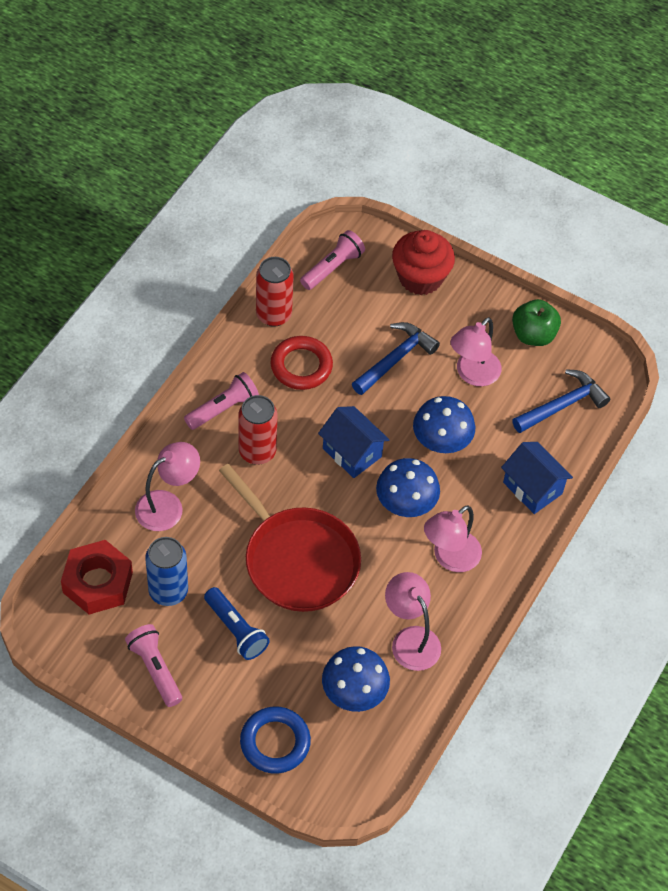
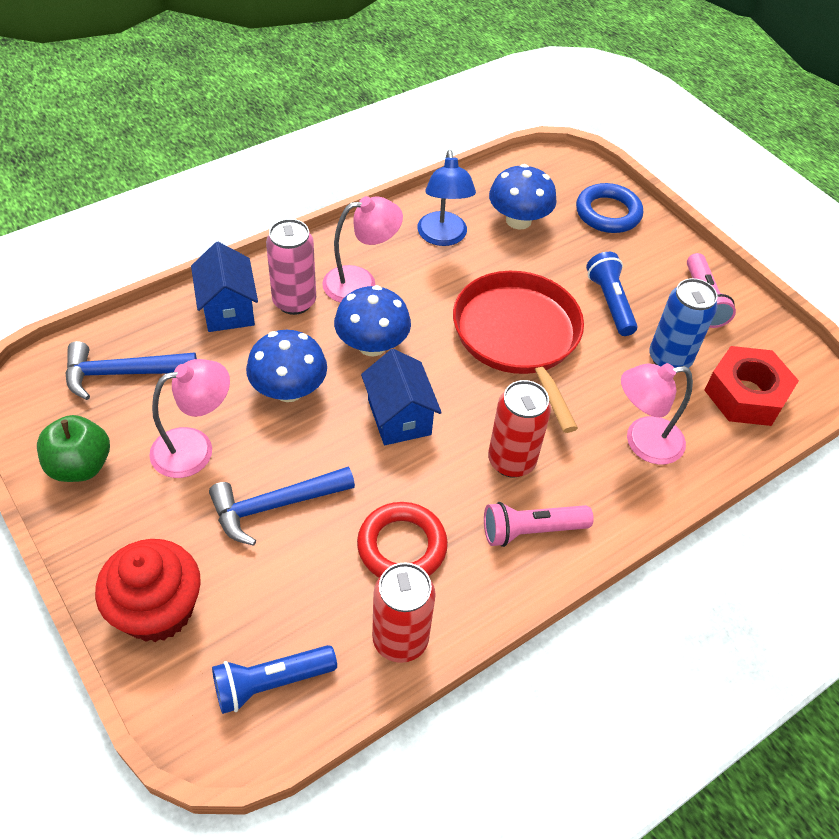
camera: 155 degrees left, 5 degrees down
(332, 267) = (271, 683): pink flashlight -> blue flashlight
(410, 639) = (443, 237): pink lamp -> blue lamp
(488, 516) = (294, 302): none -> pink can

